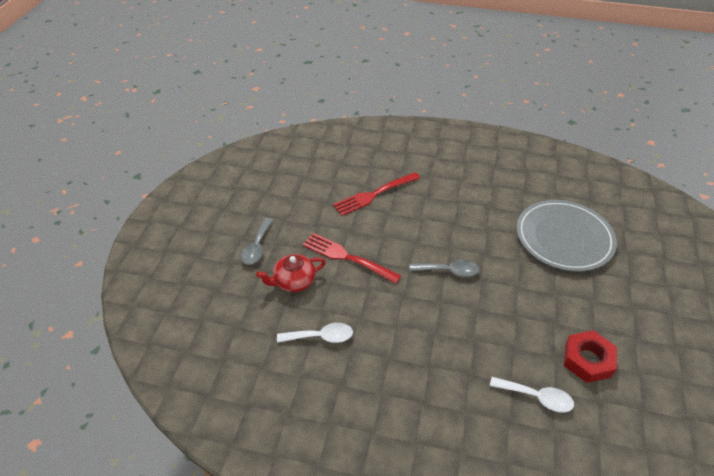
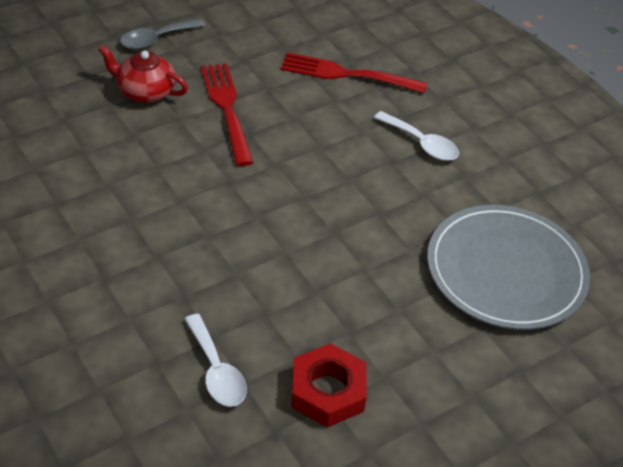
camera: 40 degrees right, 0 degrees up
(321, 337) = (98, 153): white spoon -> white spoon (421, 143)
(449, 271) = (312, 198): grey spoon -> none

